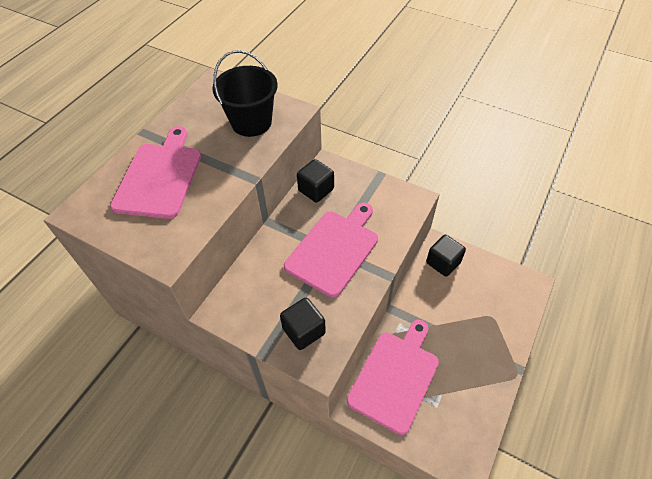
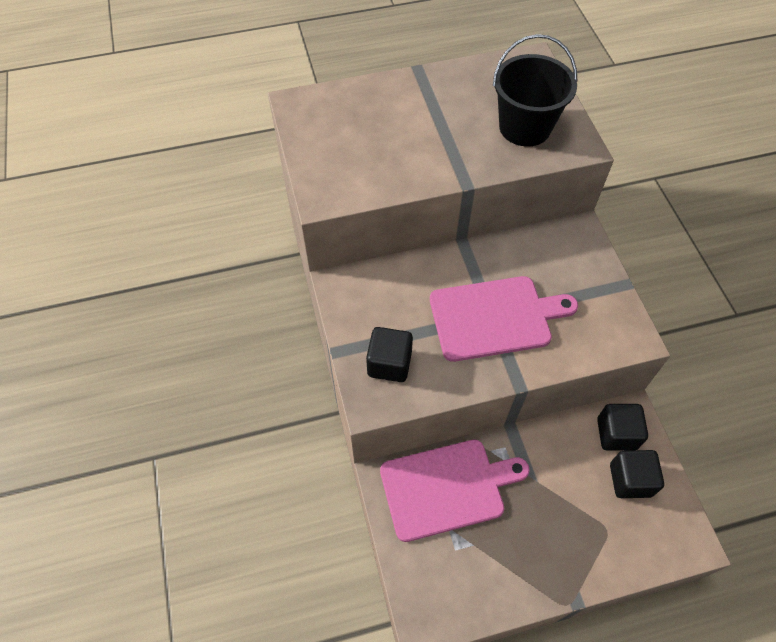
camera: 45 degrees right, 5 degrees up
(160, 177) = (389, 121): pink cutting board -> none
(316, 190) = (541, 247): black cube -> black cube (630, 480)

